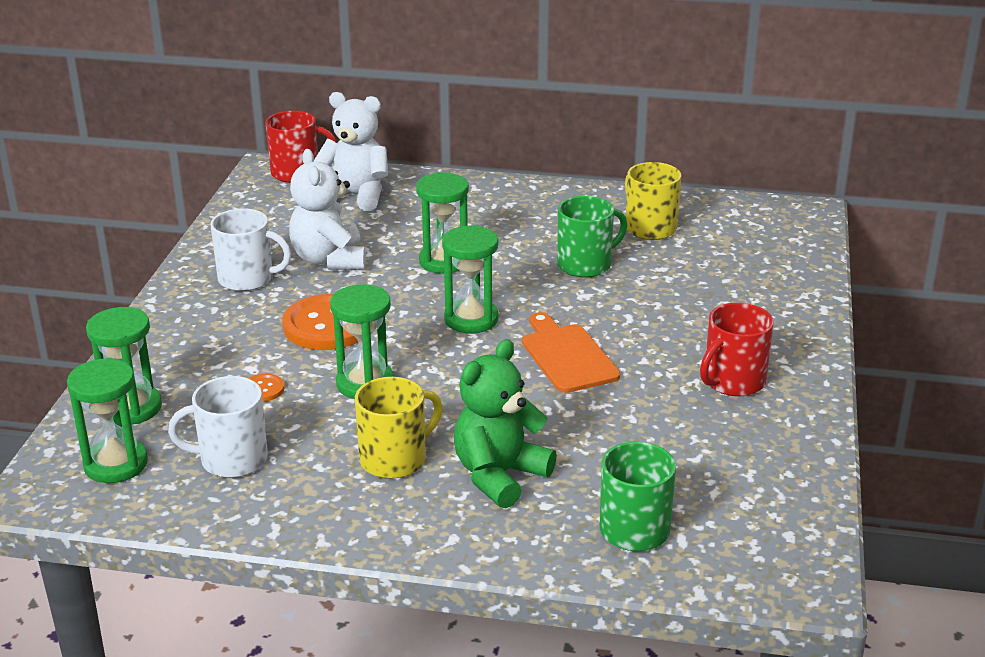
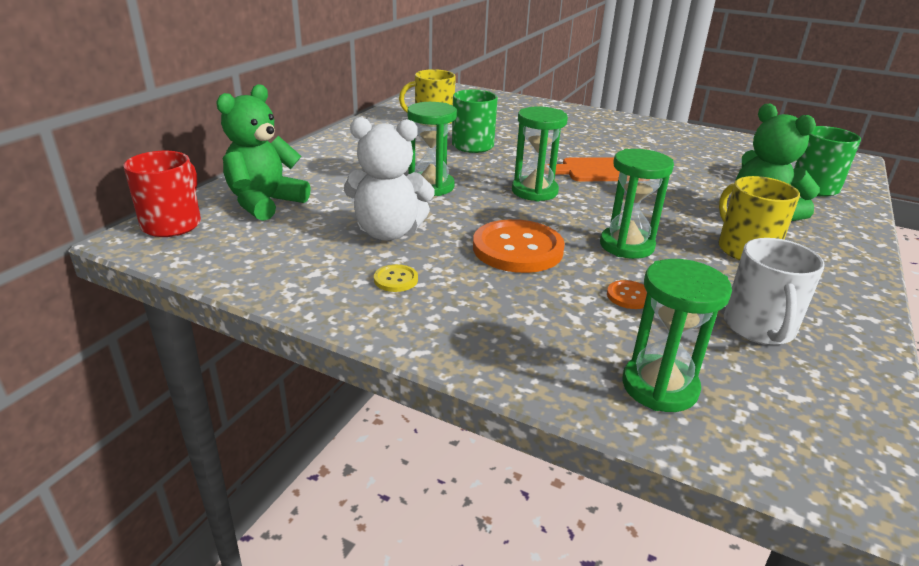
camera: 75 degrees left, 0 degrees up
(116, 464) = (782, 409): green hourglass -> none
(247, 279) = (396, 279): white mug -> yellow button
(356, 195) = (265, 203): white teddy bear -> green teddy bear
(733, 381) = (642, 137): red mug -> none

